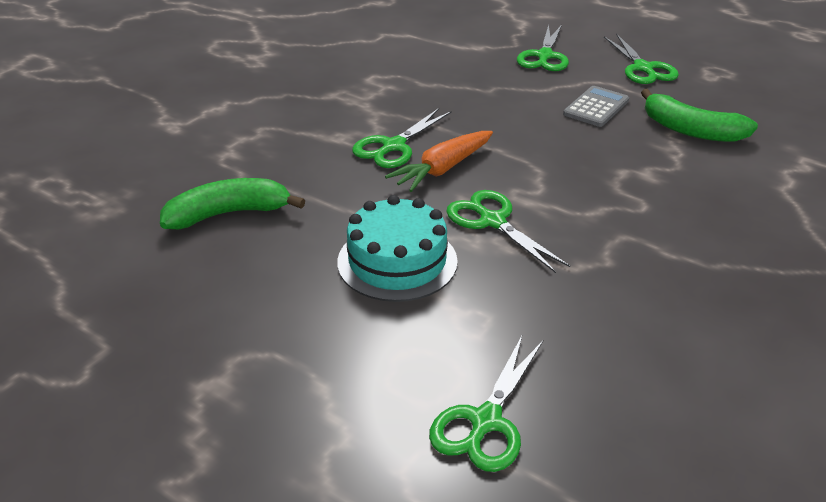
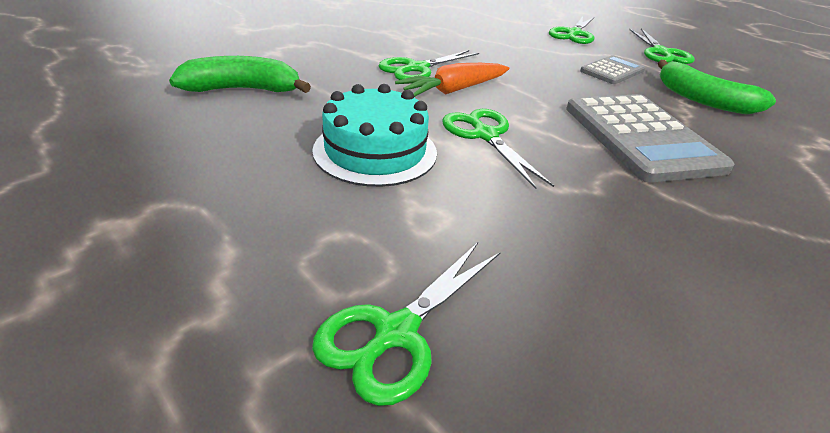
camera: 10 degrees right, 0 degrees up
(637, 193) = (640, 137): none -> grey calculator

